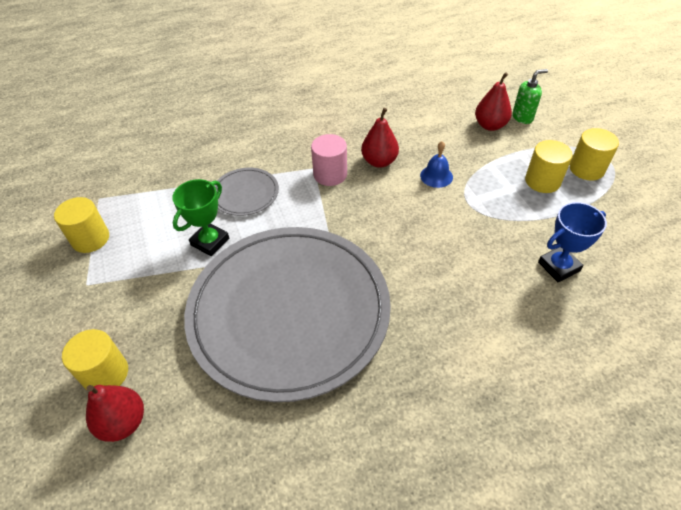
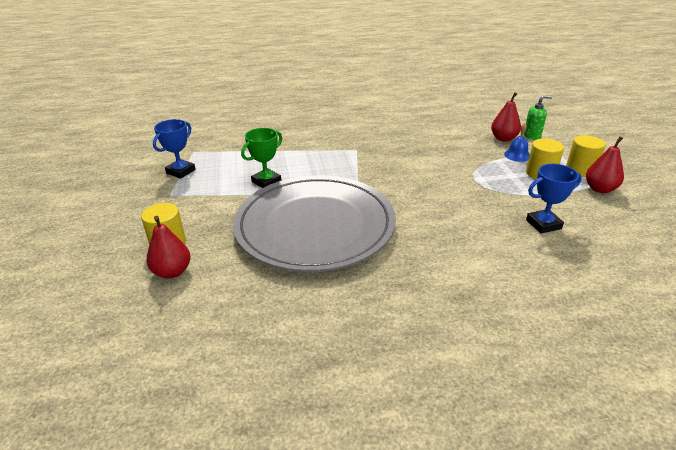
camera: 10 degrees right, 15 degrees down
(90, 239) = (181, 171): yellow cylinder -> blue trophy
(245, 194) = (300, 159): grey plate -> none
(330, 174) = (368, 154): pink cylinder -> none
(379, 161) = (408, 151): red pear -> red pear (600, 189)
(436, 176) = (452, 162): blue bell -> blue bell (517, 155)

